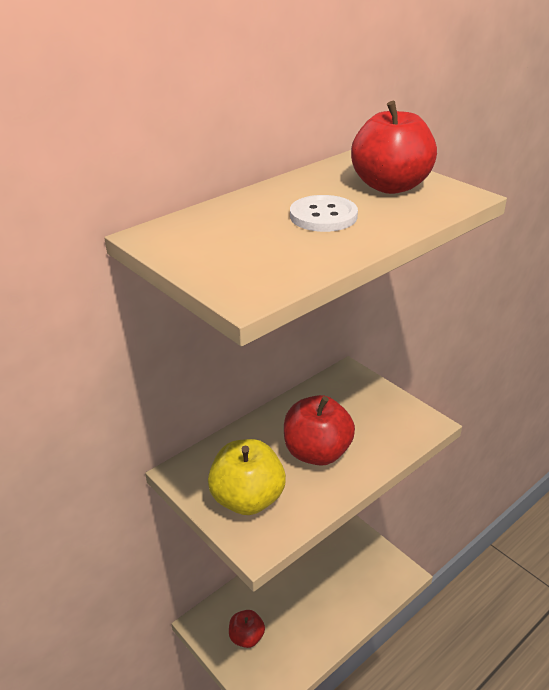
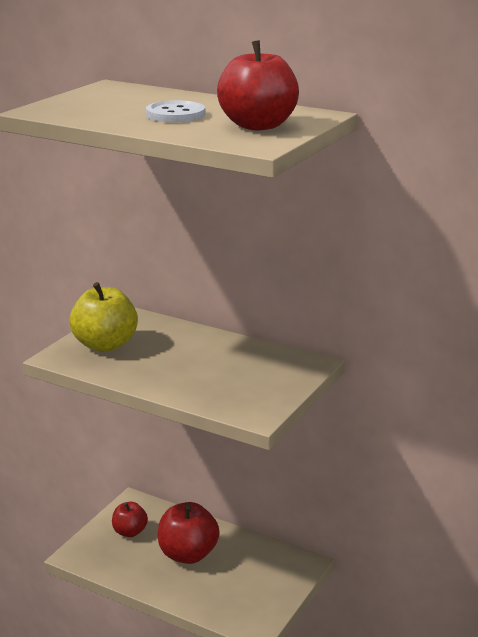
camera: 70 degrees right, 10 degrees down
(317, 453) = (178, 364): red apple -> red apple (188, 554)

